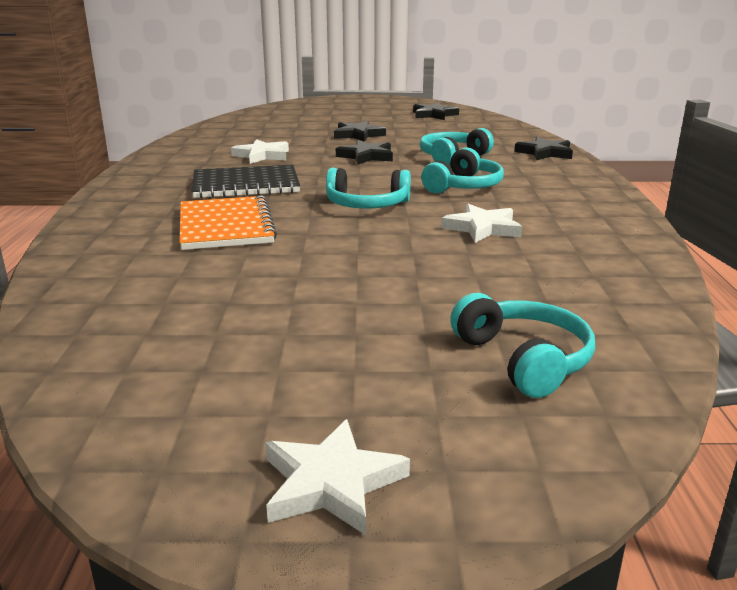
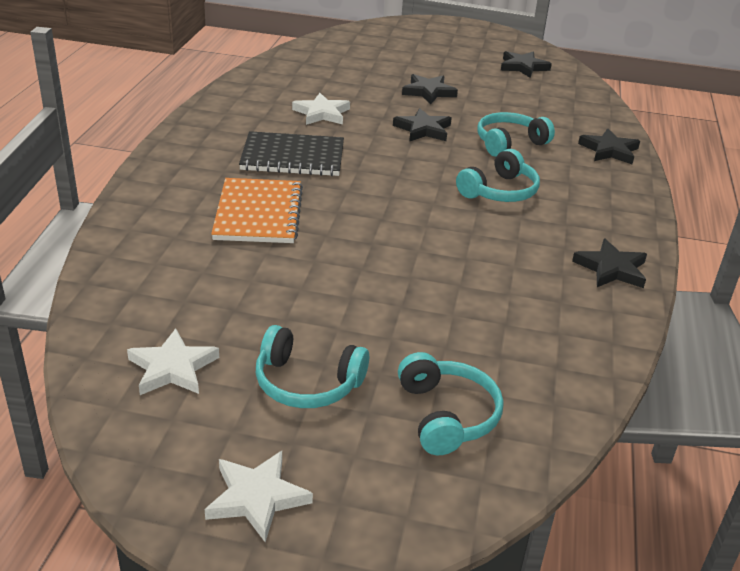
camera: 10 degrees right, 10 degrees up
(366, 205) = (395, 204): turquoise headphones -> turquoise headphones (307, 383)
(482, 228) = (489, 254): white star -> white star (172, 368)
(608, 224) = (611, 269): none -> black star

